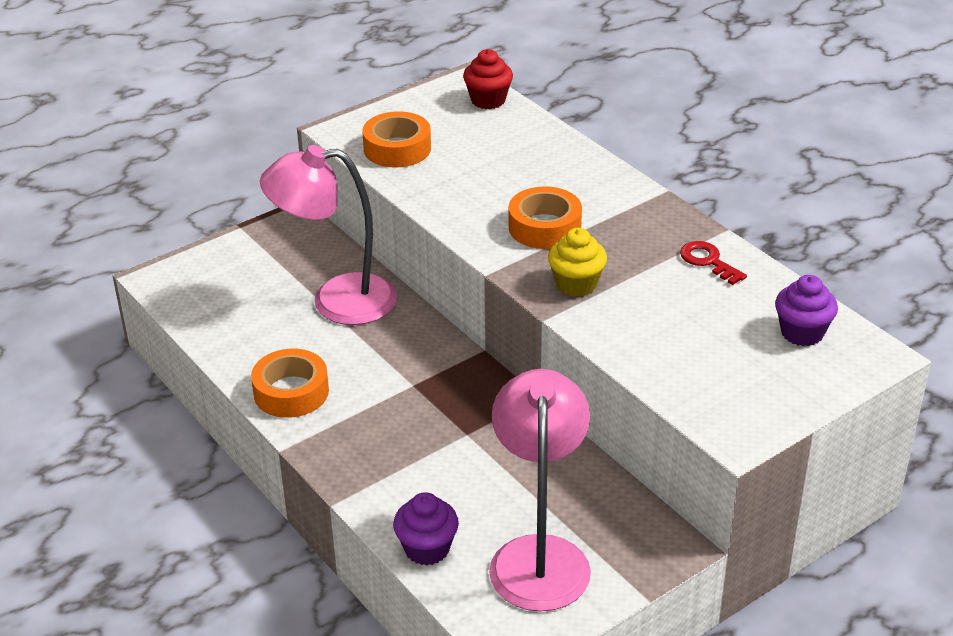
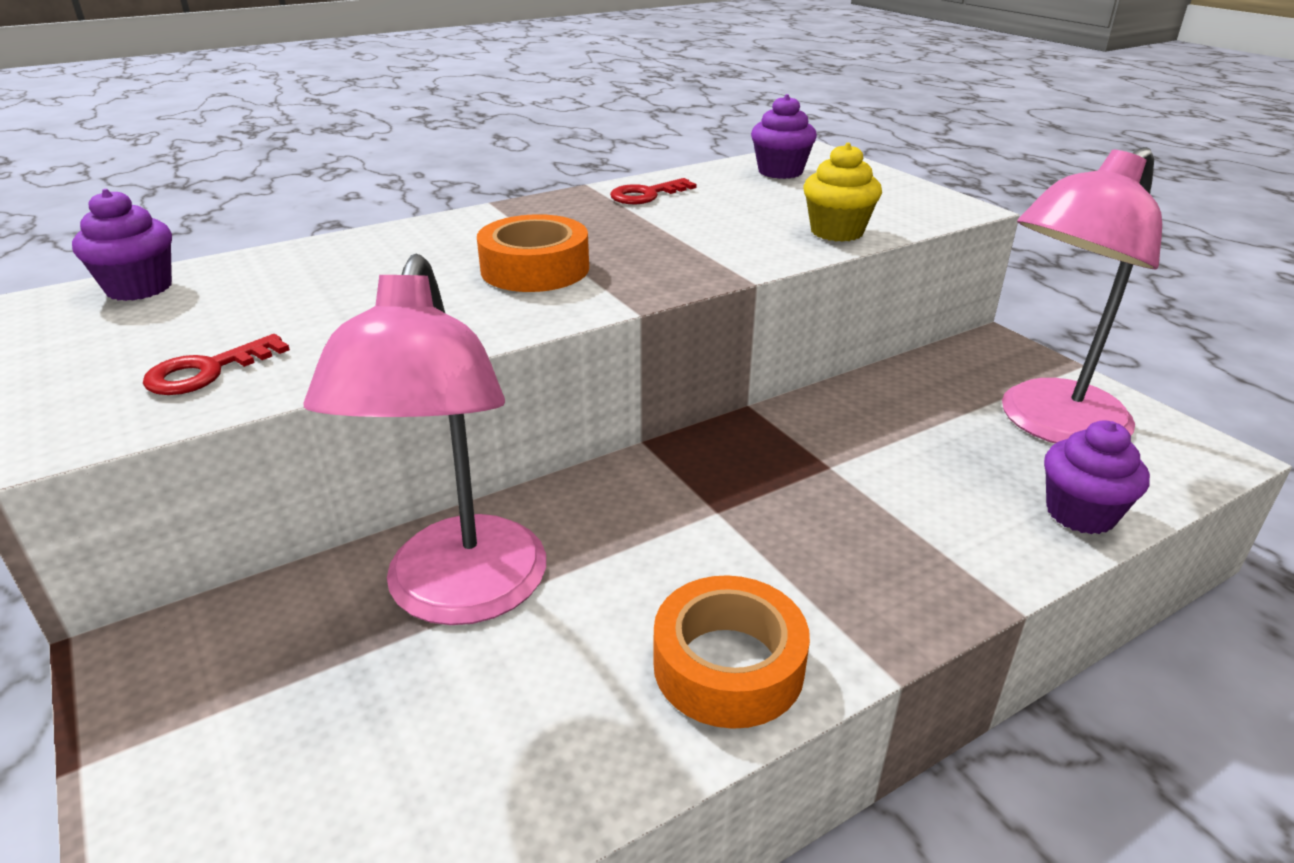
camera: 85 degrees left, 5 degrees down
(397, 148) = (207, 371): orange tape -> red key
(488, 100) = (139, 288): red cupcake -> purple cupcake
(539, 555) = (1050, 425): pink lamp -> pink lamp turned 45 degrees counterclockwise
(576, 284) = (677, 259): yellow cupcake -> yellow cupcake (837, 231)

